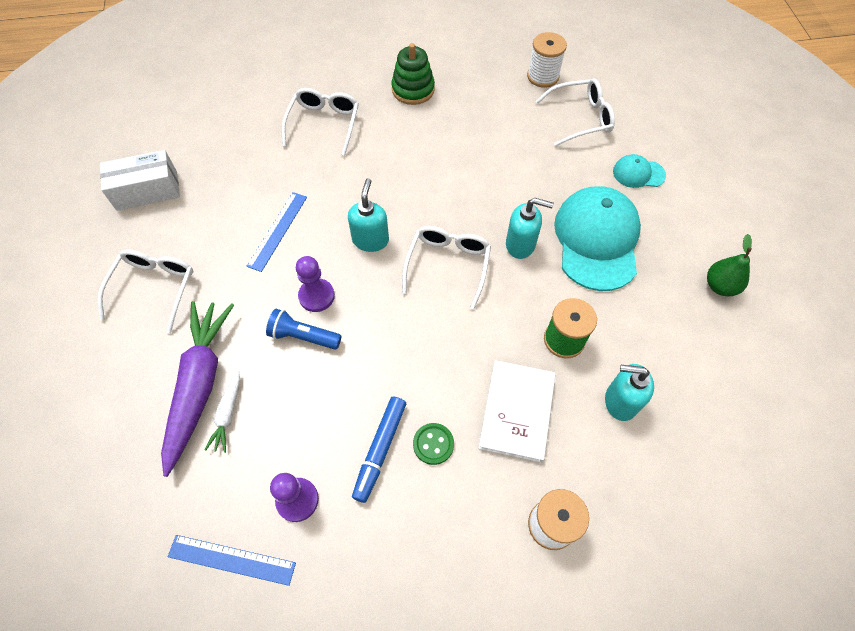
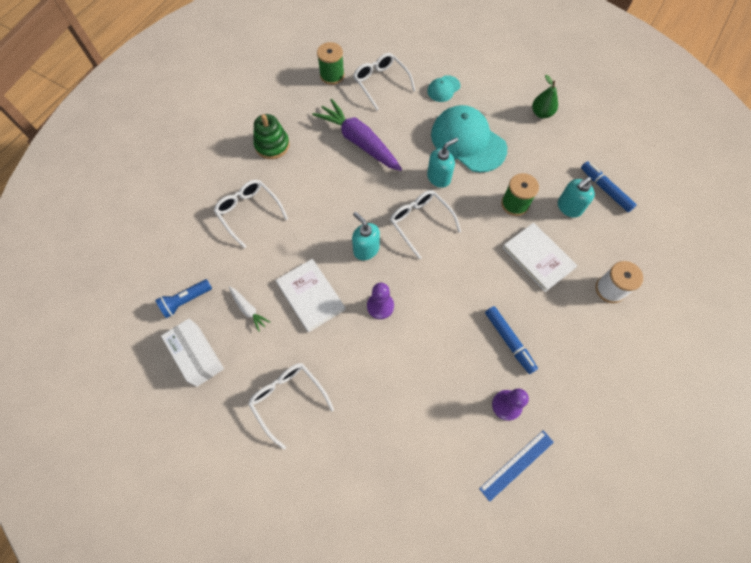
camera: 50 degrees left, 5 degrees up
(147, 191) = (197, 356): white box -> white box turned 60 degrees counterclockwise
(199, 385) = (387, 414): purple carrot -> purple carrot (359, 142)
(228, 414) = (421, 410): white carrot -> white carrot (248, 309)
(278, 231) = (310, 296): blue ruler -> white book
(303, 336) = (402, 332): blue flashlight -> blue flashlight (185, 301)
(433, 444) = (526, 312): green button -> none
(543, 76) = (332, 75): white spool -> green spool
(580, 118) = (381, 83): white glasses -> white glasses turned 60 degrees counterclockwise
(691, 427) = (605, 189): none -> blue marker

